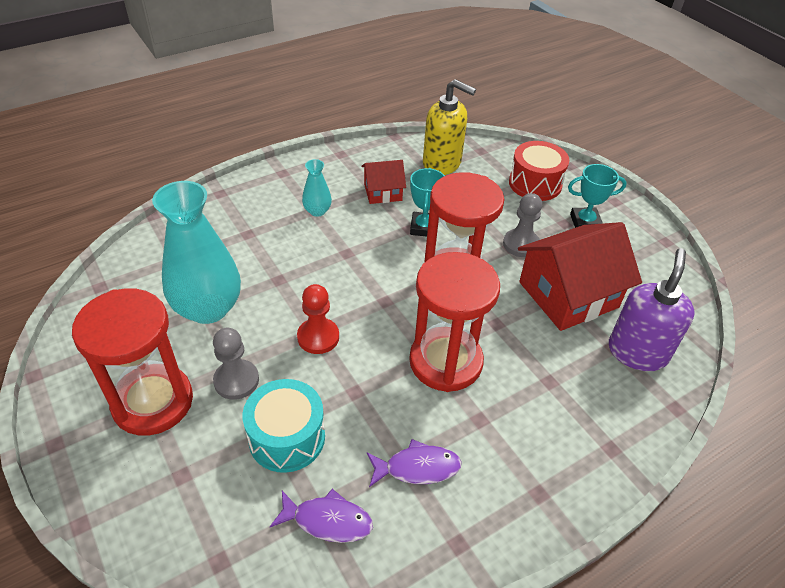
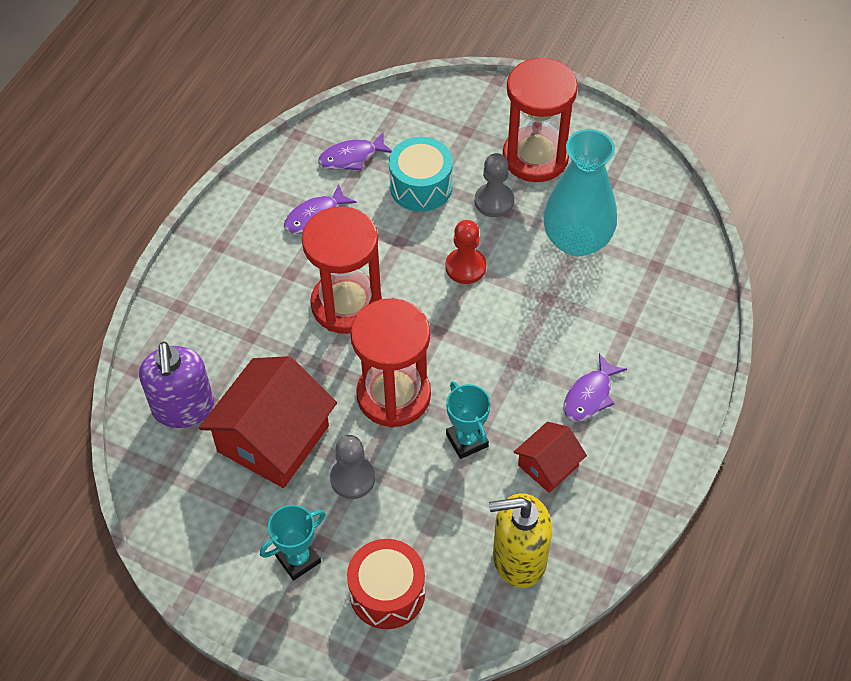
camera: 150 degrees right, 10 degrees up
(317, 211) = (590, 395): turquoise vase -> purple fish

